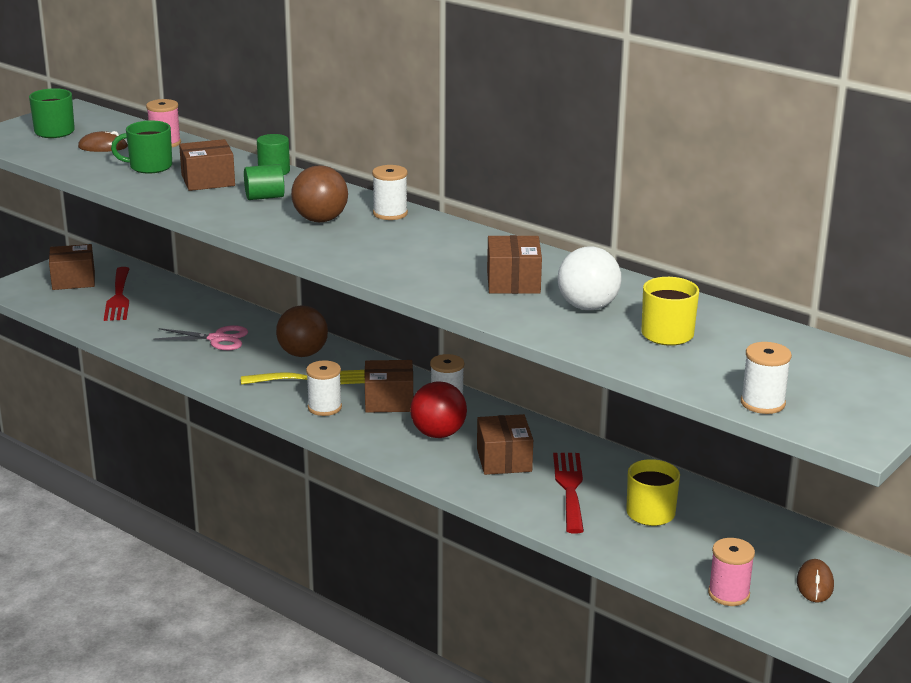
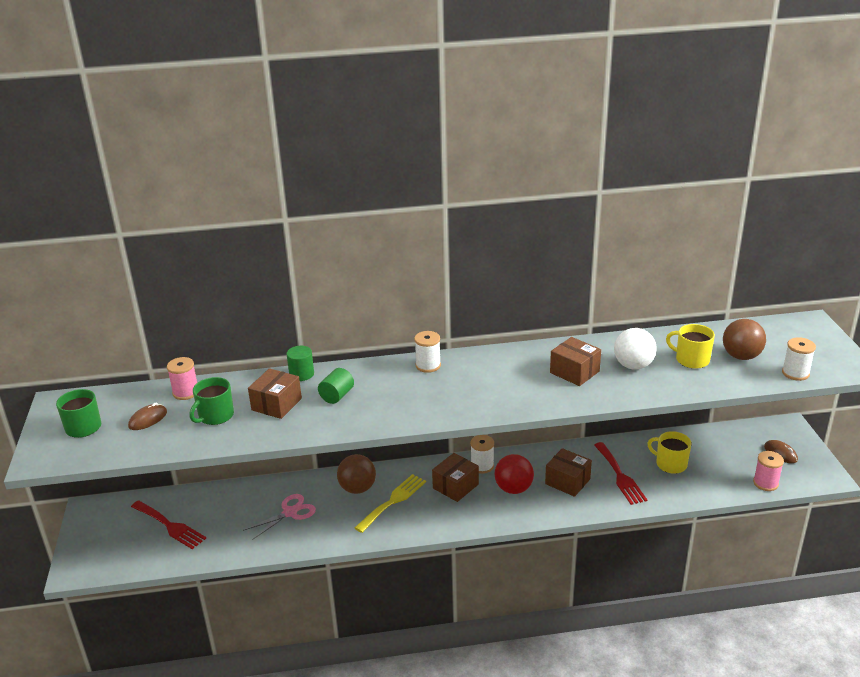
camera: 45 degrees left, 5 degrees up
(73, 280) = (112, 534): brown box -> none
(320, 220) = (402, 392): brown ball -> brown ball (741, 356)
(324, 407) = (432, 514): white spool -> none
(569, 488) = (620, 476): red fork -> red fork turned 150 degrees counterclockwise

